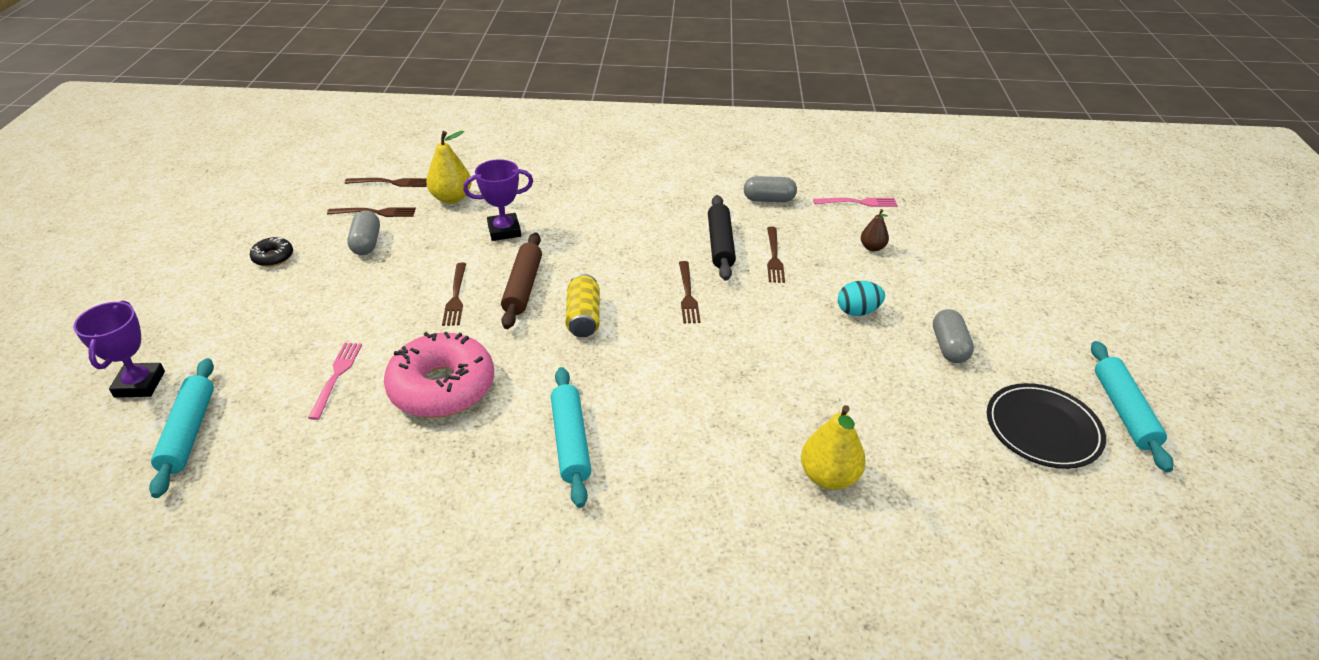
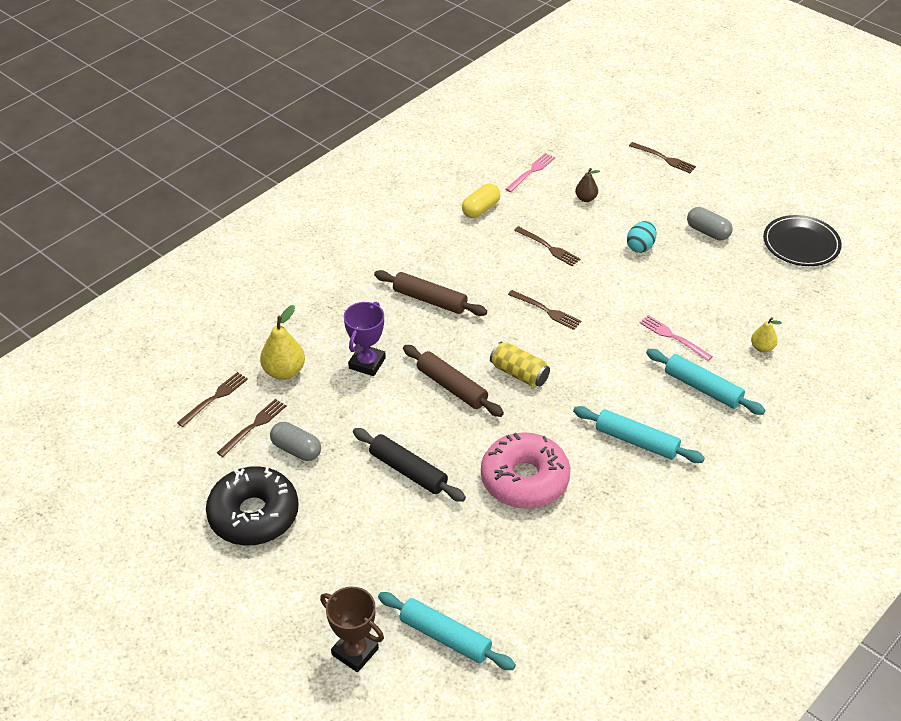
camera: 50 degrees left, 5 degrees up
(140, 384) = (355, 652): purple trophy -> brown trophy
(273, 257) = (254, 515): black donut -> black donut, size x2.22
(336, 376) = (458, 531): pink fork -> pink fork (673, 337)
(456, 297) = (426, 428): brown fork -> brown fork (664, 158)
(619, 226) = (430, 300): none -> brown rolling pin
(720, 244) = (507, 263): black rolling pin -> black rolling pin (408, 471)
(769, 199) = (481, 209): grey capsule -> yellow capsule
(829, 476) = (762, 348): yellow pear -> yellow pear, size x0.59
(1123, 411) = (815, 206): turquoise rolling pin -> turquoise rolling pin (702, 388)

